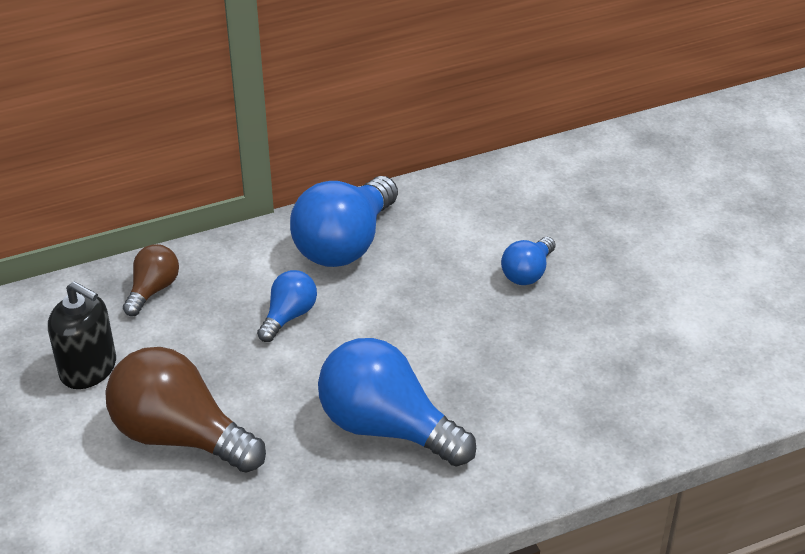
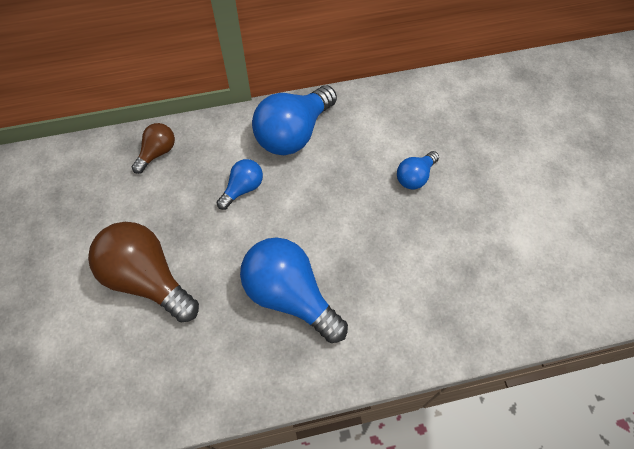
camera: 10 degrees right, 20 degrees up
(88, 369) = (100, 212): black soap dispenser -> none

